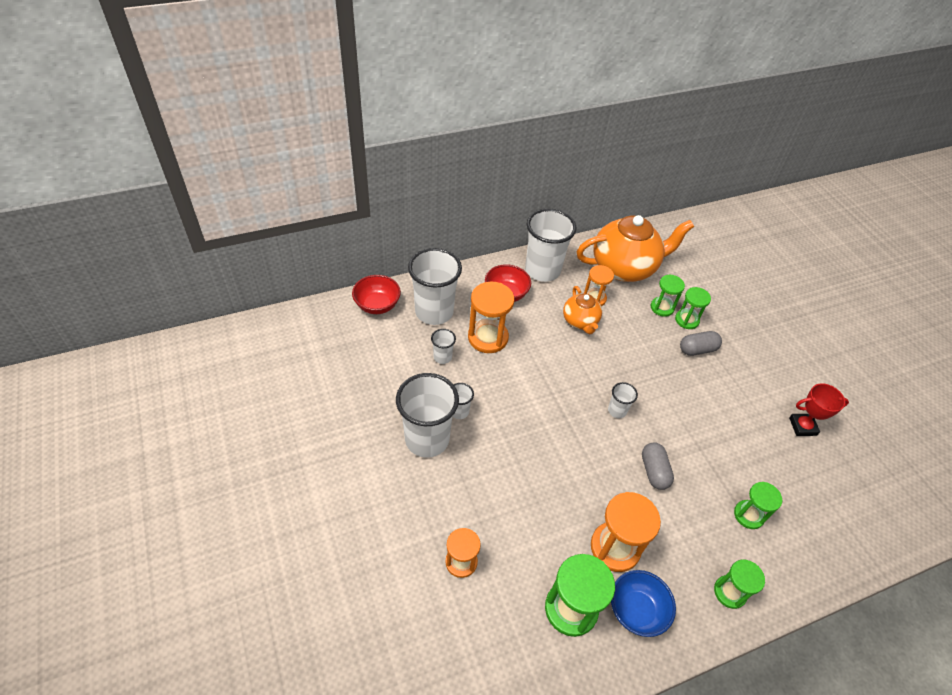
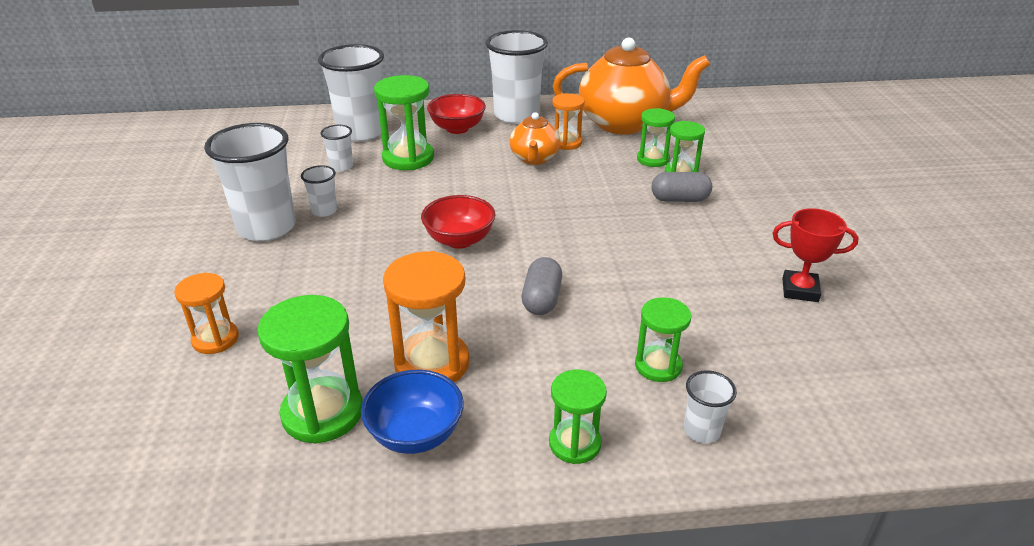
camera: 20 degrees right, 15 degrees down
(377, 305) = (301, 121): red bowl -> red bowl (459, 240)
(488, 337) = (408, 158): orange hourglass -> green hourglass
(617, 410) = (529, 237): white cup -> white cup (701, 431)

